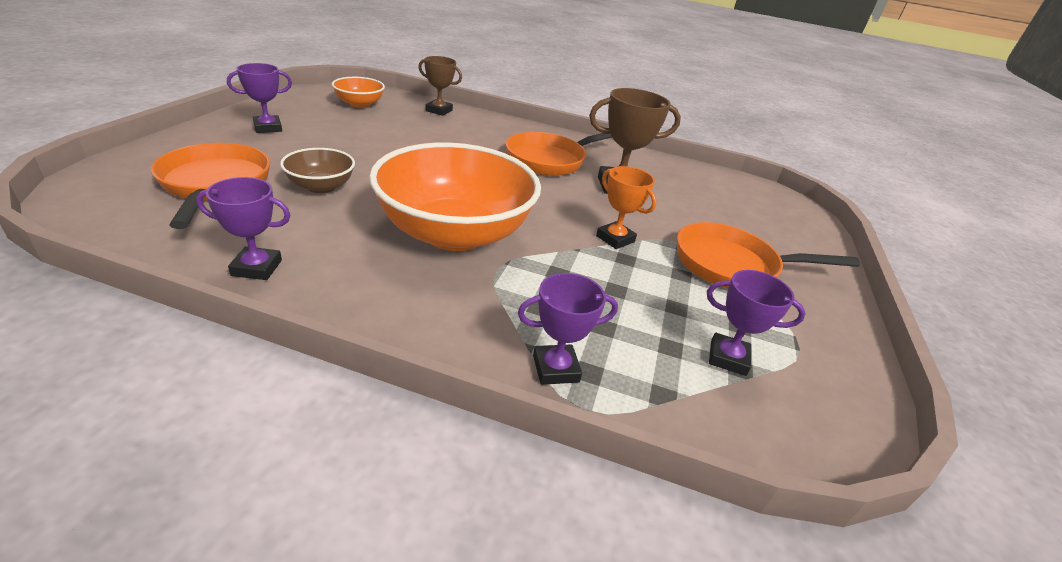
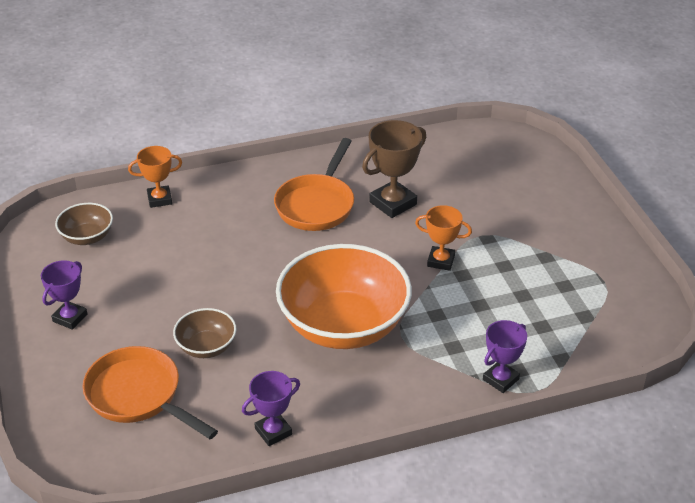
camera: 30 degrees left, 5 degrees up
(359, 104) = (87, 237): orange bowl -> brown bowl
(439, 110) = (159, 199): brown trophy -> orange trophy
(728, 358) = (574, 313): purple trophy -> none
(732, 265) = (527, 236): orange pan -> none

